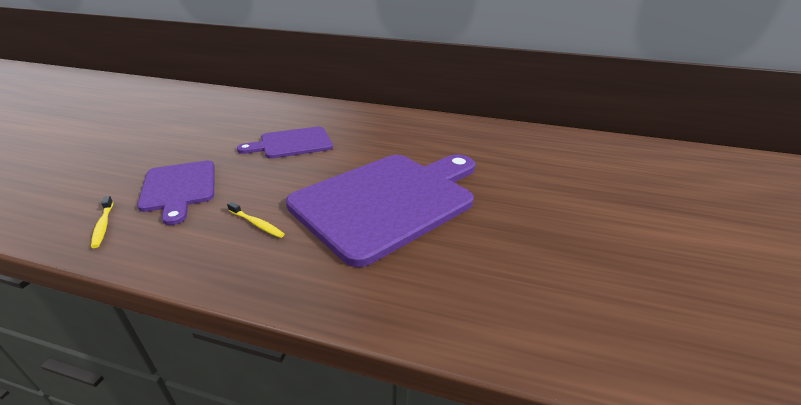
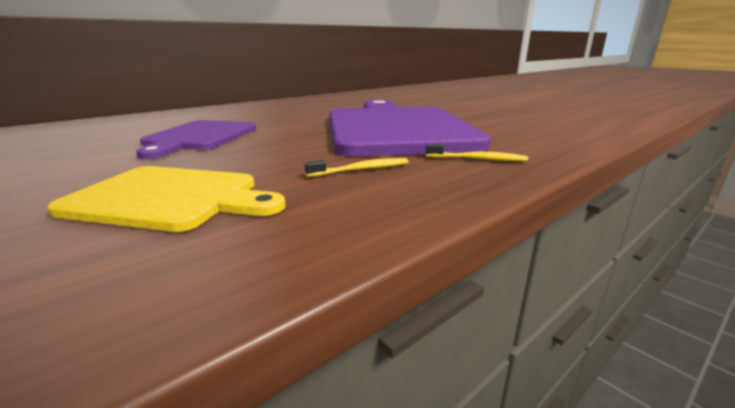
camera: 55 degrees left, 10 degrees down
(103, 225) = (172, 267): yellow toothbrush -> yellow toothbrush (477, 159)
(179, 188) = (170, 198): purple cutting board -> yellow cutting board

